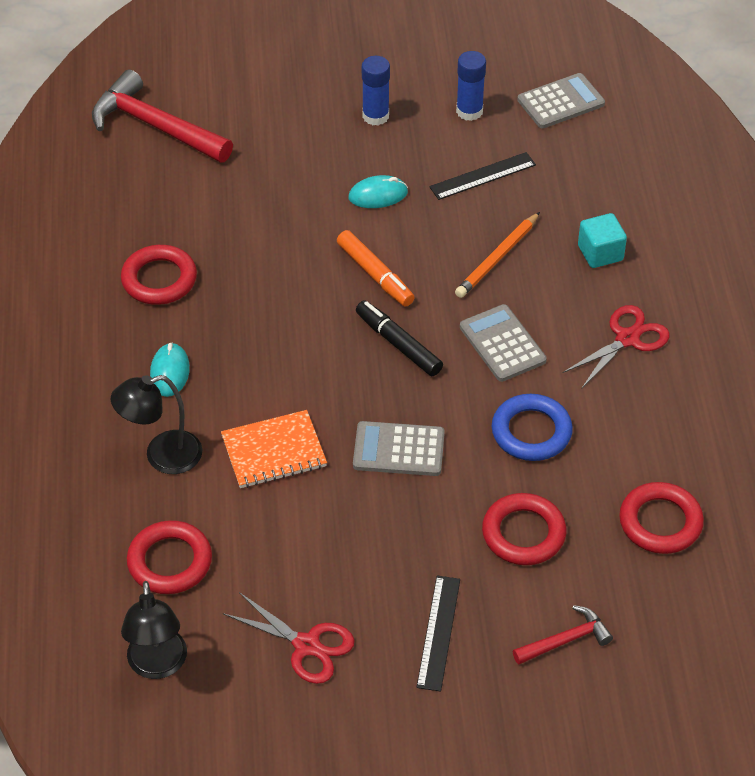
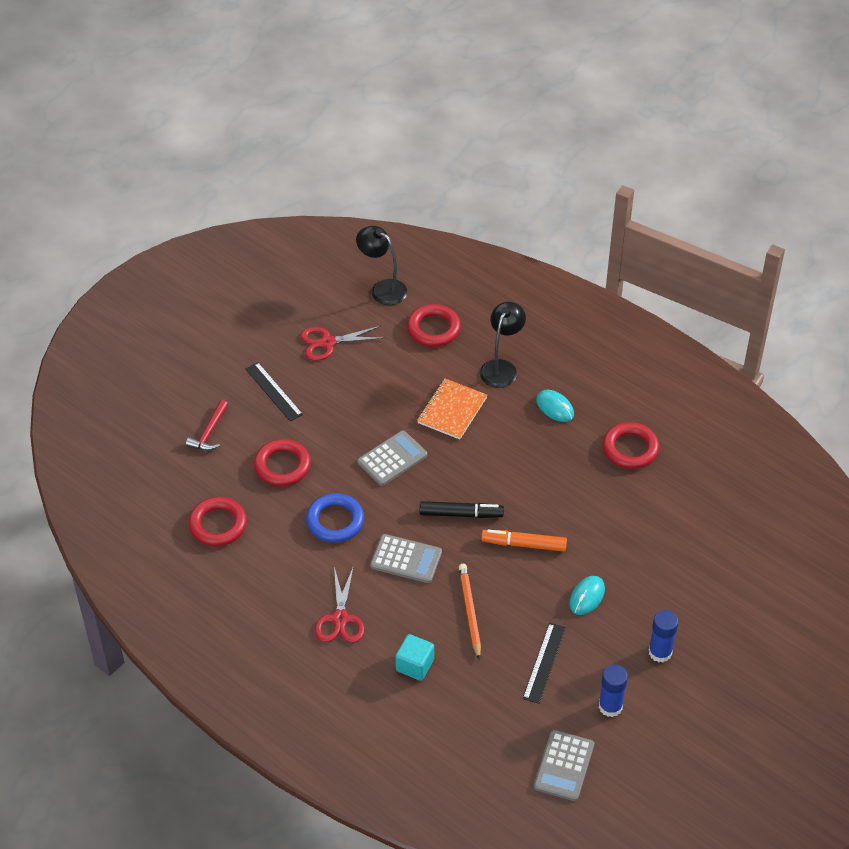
camera: 135 degrees right, 0 degrees up
(155, 126) = (769, 535): red hammer -> none

